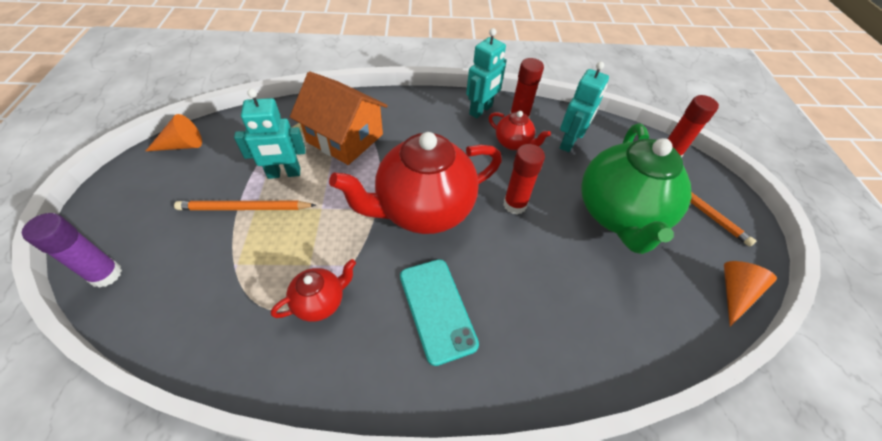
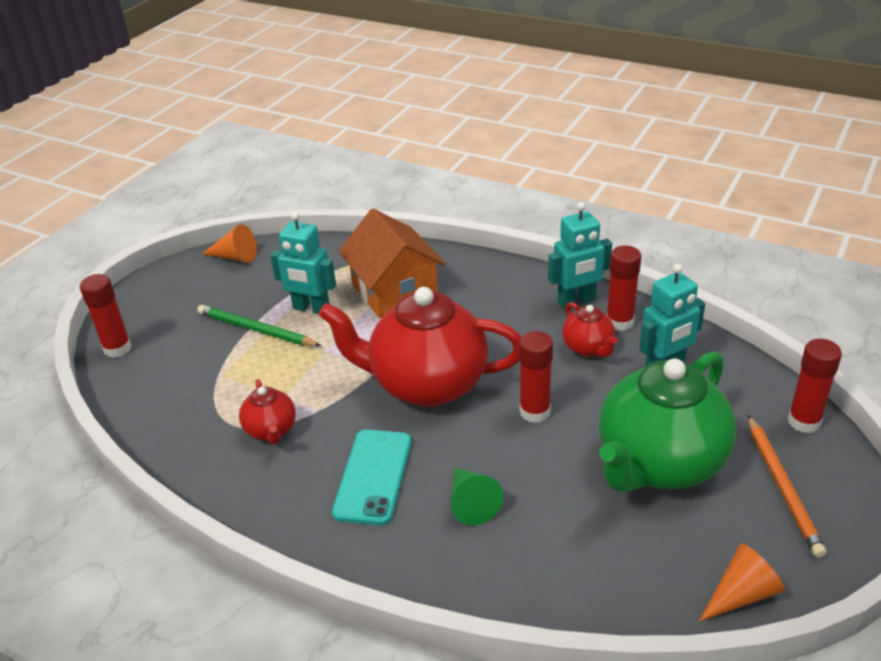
camera: 35 degrees right, 15 degrees down
(106, 274) = (117, 348): purple glue stick -> red glue stick
(245, 208) = (256, 330): orange pencil -> green pencil
(320, 302) = (271, 430): red teapot -> red teapot turned 75 degrees clockwise
(526, 300) = (471, 503): none -> green cone

